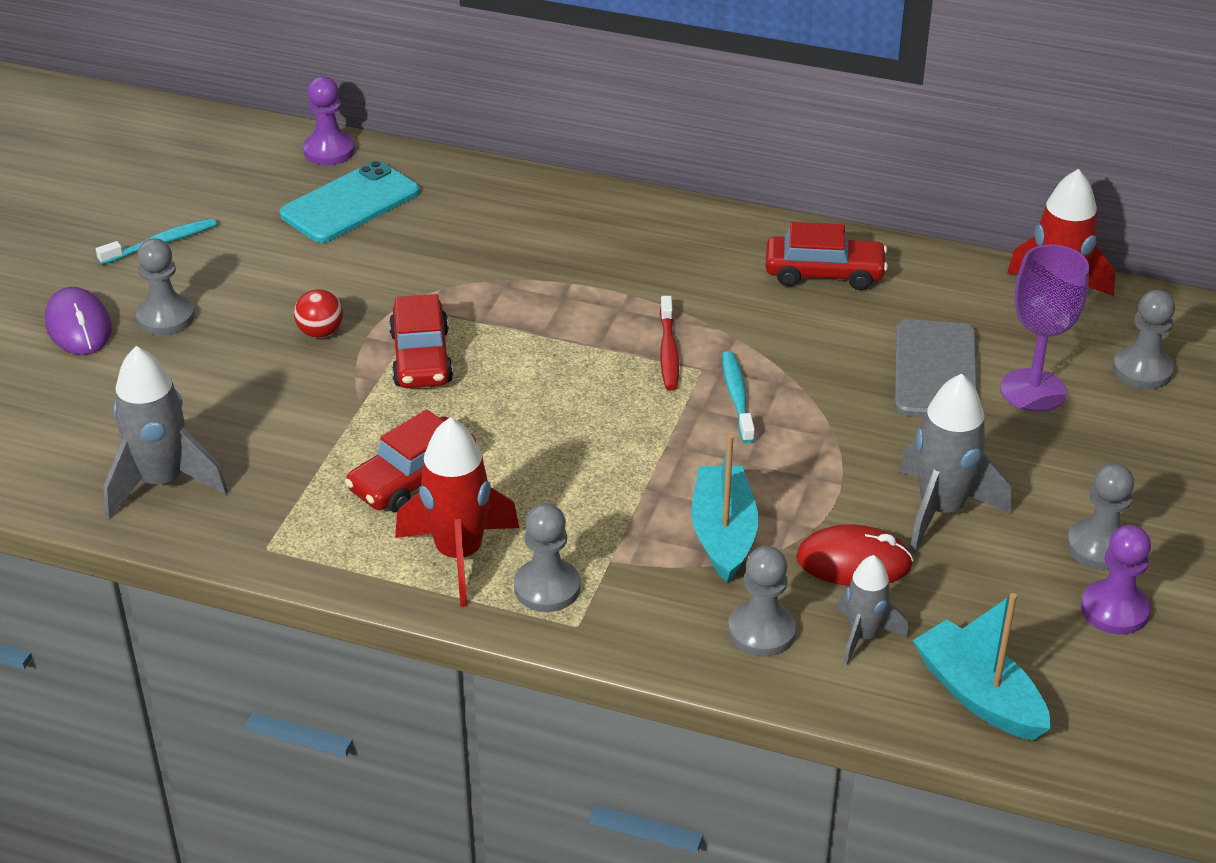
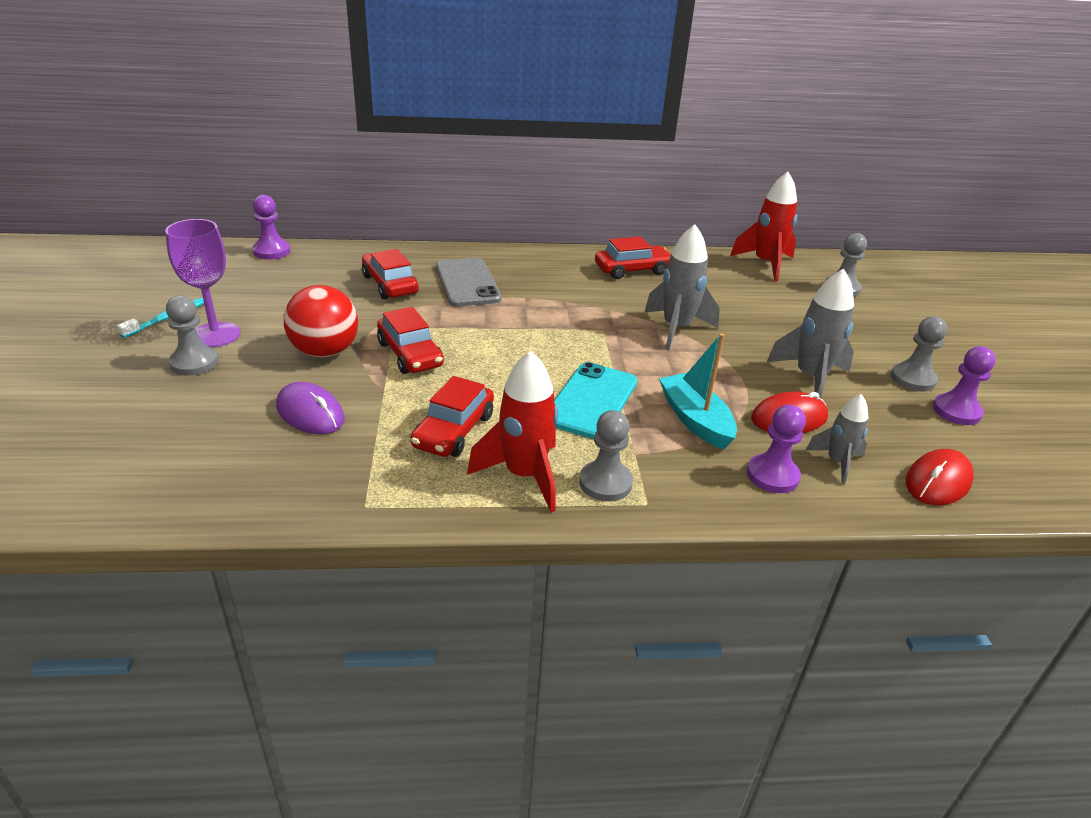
camera: 25 degrees left, 5 degrees down
(78, 326) = (120, 380): purple mouse -> purple mouse (310, 413)
(162, 482) = (247, 477): grey rocket -> grey rocket (676, 329)
(320, 332) = (325, 352): red ball -> red ball, size x1.91
(350, 203) = (303, 276): turquoise phone -> turquoise phone (591, 401)
(456, 238) = (390, 284): none -> red car
(668, 351) = (574, 323): red toothbrush -> none
(737, 397) = (636, 340): turquoise toothbrush -> none
(761, 631) = (772, 475): grey pawn -> purple pawn
(935, 371) = (737, 307): grey phone -> grey phone (467, 283)
(978, 695) = (938, 481): turquoise boat -> red mouse
(1033, 390) = (797, 307): purple goblet -> purple goblet (215, 335)

